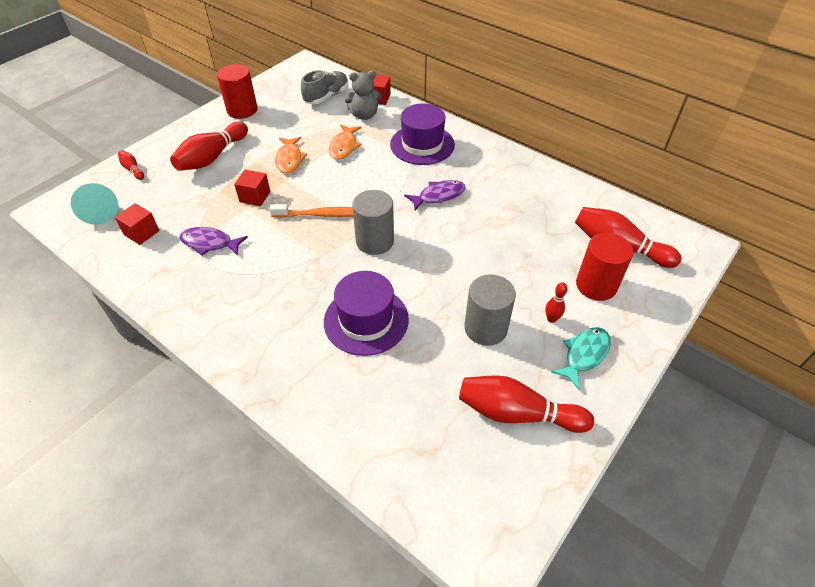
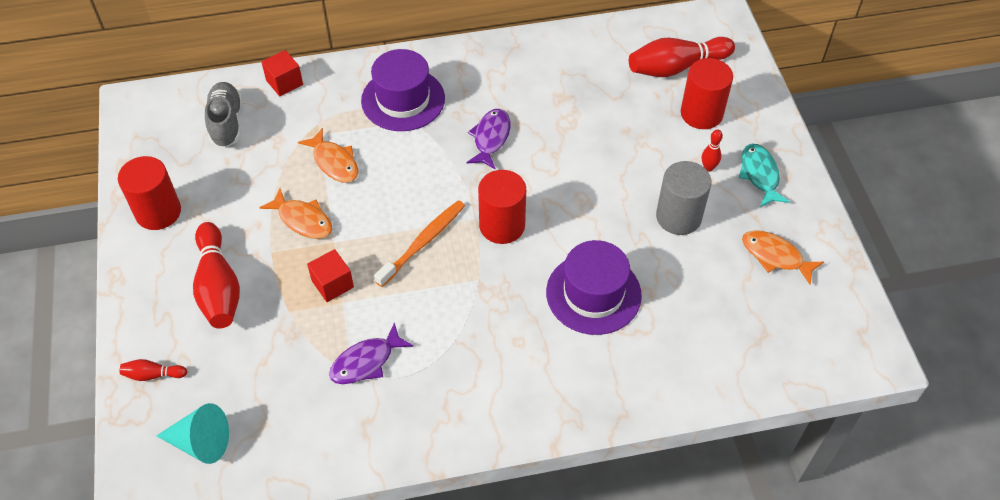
camera: 50 degrees left, 5 degrees up
(141, 233) = (283, 417): red cube -> none
(364, 115) = (300, 112): grey teddy bear -> none
(375, 241) = (502, 225): grey cylinder -> red cylinder
(517, 413) = (775, 256): red bowling pin -> orange fish

